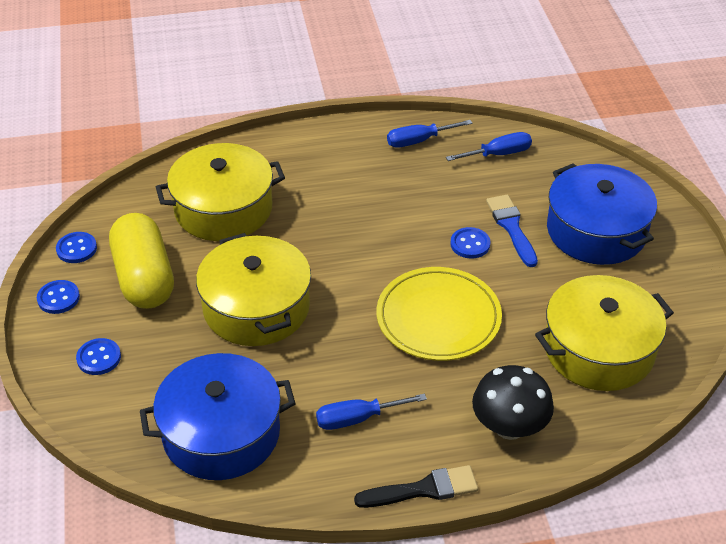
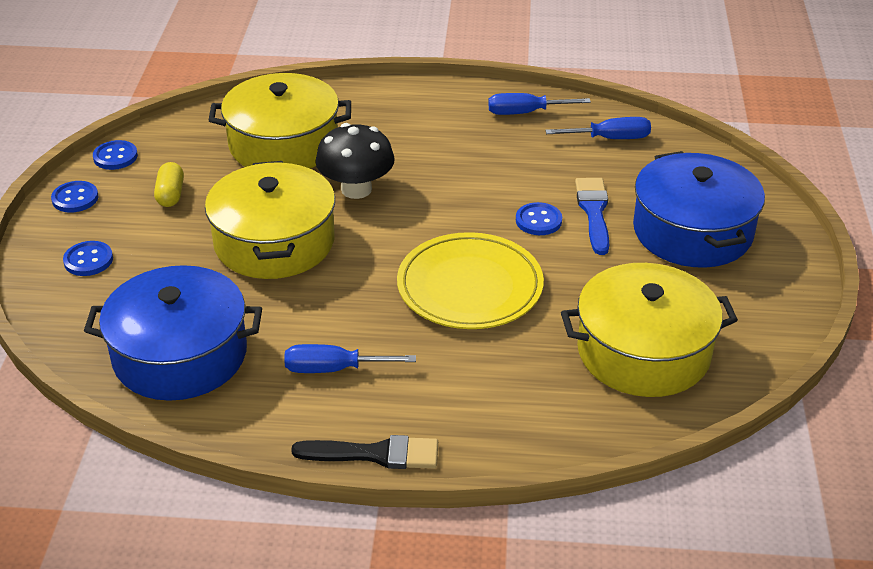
camera: 15 degrees right, 5 degrees down
(144, 278) = (170, 194): yellow capsule -> yellow capsule, size x0.45
(509, 426) = (502, 410): black mushroom -> black mushroom (356, 189)

